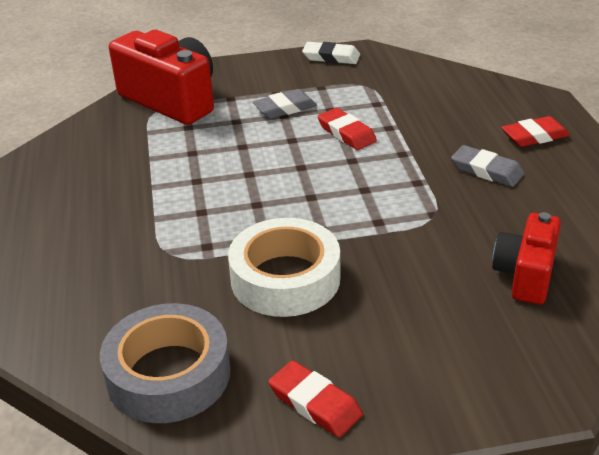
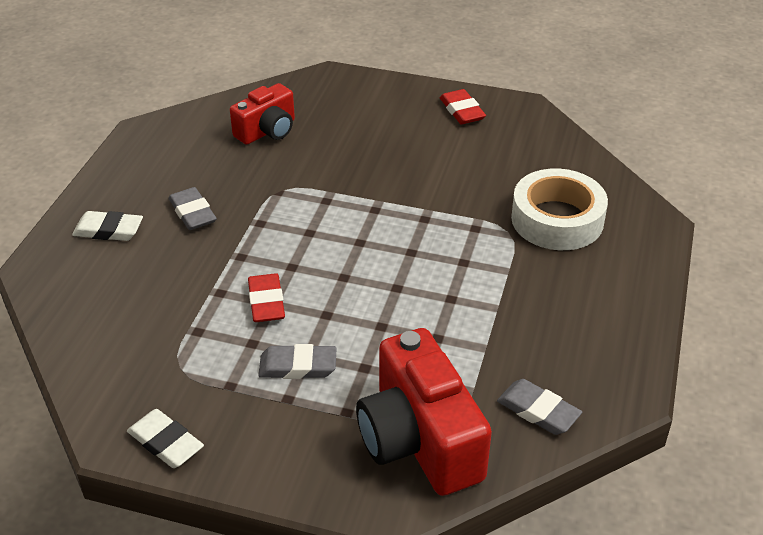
camera: 155 degrees left, 5 degrees up
(93, 136) = (538, 411): none -> grey eraser
(168, 374) = (543, 151): grey tape -> none
(285, 278) = (430, 183): white tape -> white tape (557, 219)
(534, 136) = (108, 230): red eraser -> white eraser

